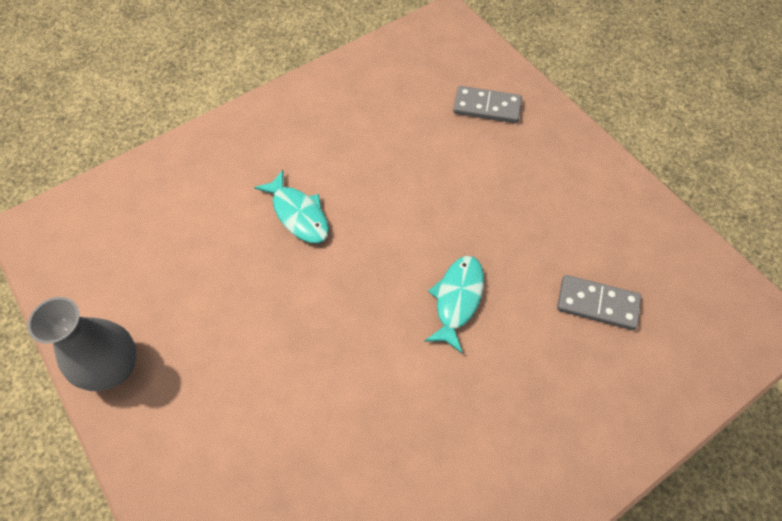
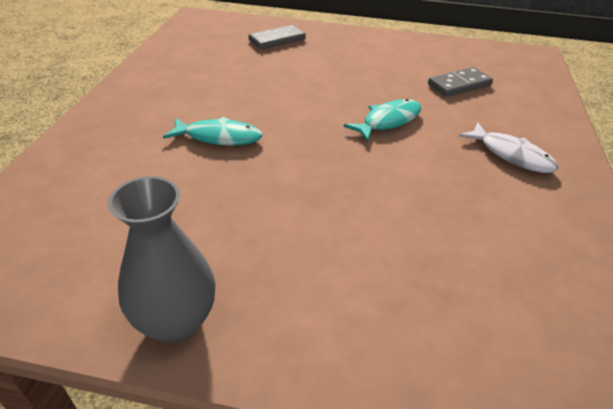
camera: 45 degrees left, 20 degrees down
(457, 299) = (388, 121): turquoise fish -> turquoise fish turned 75 degrees clockwise
(518, 431) = (511, 155): none -> white fish

